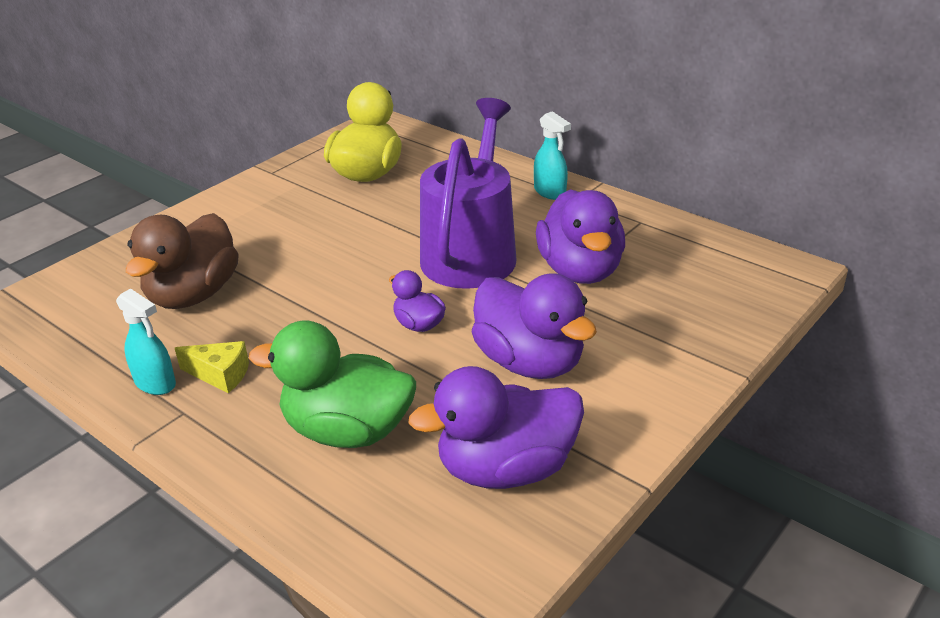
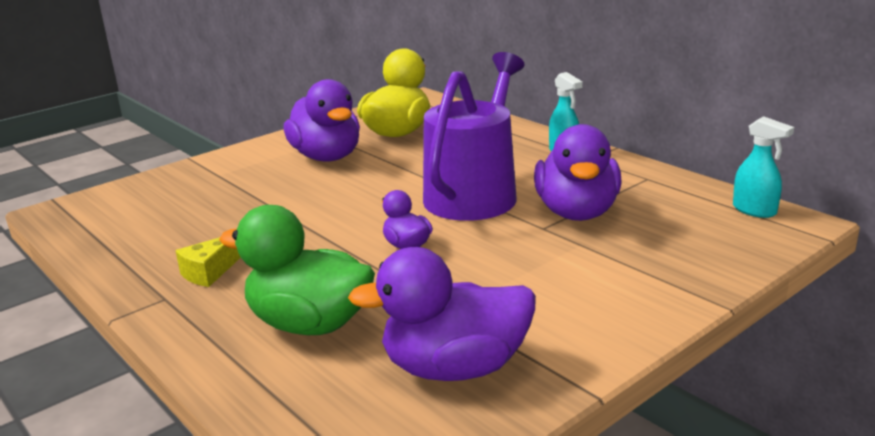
camera: 10 degrees right, 10 degrees down
(155, 383) = (150, 274): turquoise spray bottle -> turquoise spray bottle (755, 210)
(193, 295) = (210, 211): brown duck -> none
(220, 375) = (209, 272): yellow cheese -> yellow cheese turned 105 degrees clockwise
(530, 362) = (505, 281): purple duck -> purple duck (327, 157)

